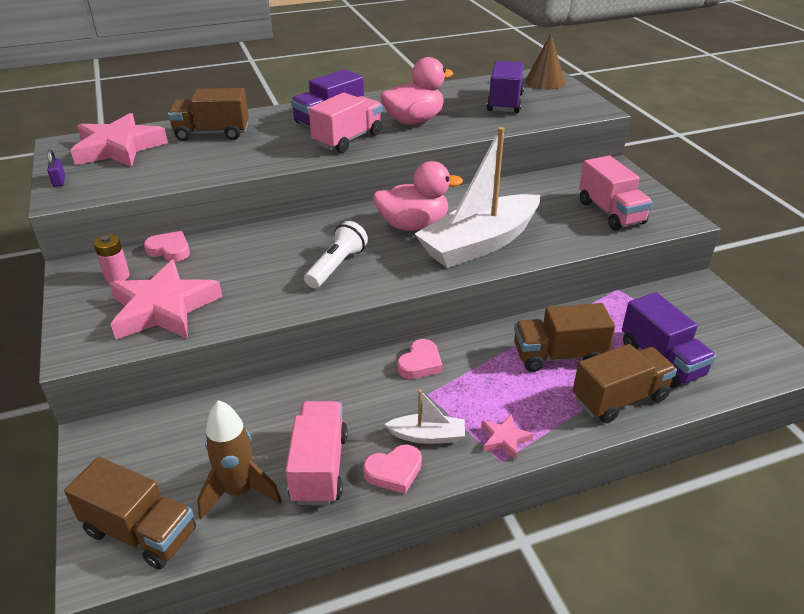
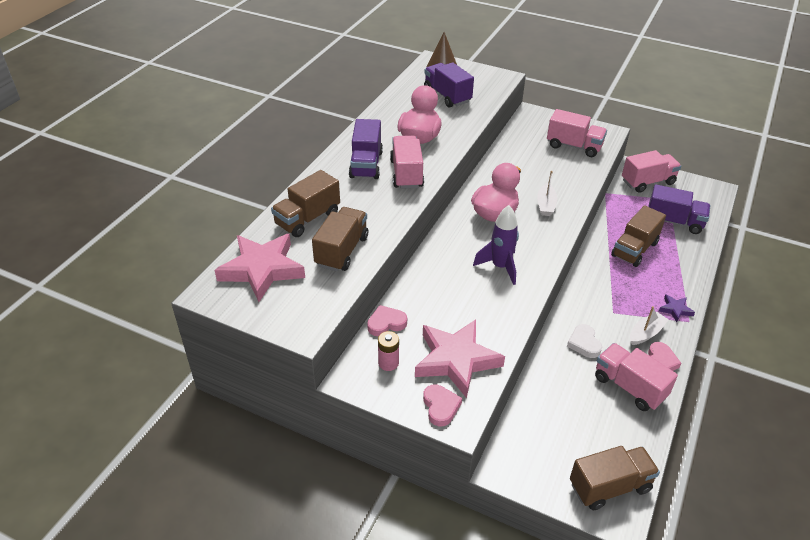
camera: 45 degrees left, 5 degrees up
(59, 181) = (276, 321): purple padlock -> none
(239, 491) = (616, 429): brown rocket -> none
(336, 266) = (500, 267): white flashlight -> purple rocket
(346, 398) = (584, 343): none -> white heart
(420, 363) = (585, 298): pink heart -> pink heart (440, 407)
(479, 244) = (546, 205): white boat -> white boat, size x0.44
(504, 439) = (675, 309): pink star -> purple star
(619, 398) = (686, 254): brown truck -> brown truck (342, 251)
(694, 306) = (647, 182): none -> pink truck

